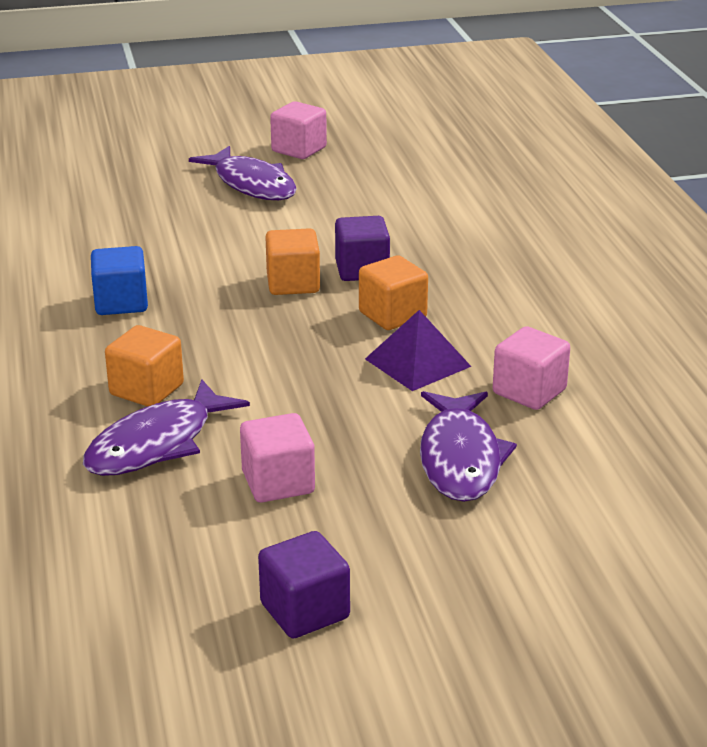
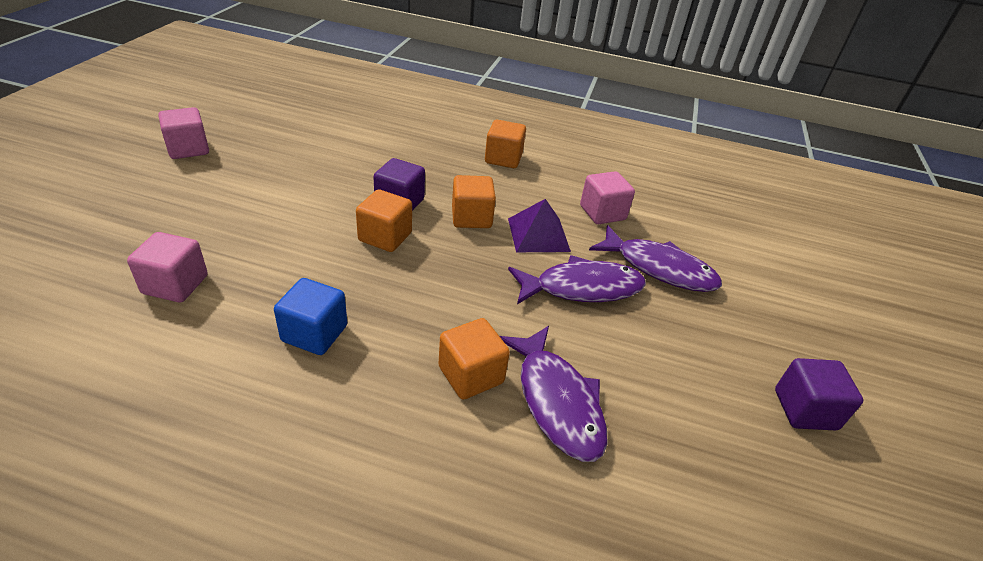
camera: 65 degrees left, 10 degrees up
(251, 184) = (209, 190): purple fish -> purple fish (582, 288)
(278, 483) = (647, 357): pink cube -> pink cube (175, 284)
(550, 295) = (503, 158): none -> orange cube

